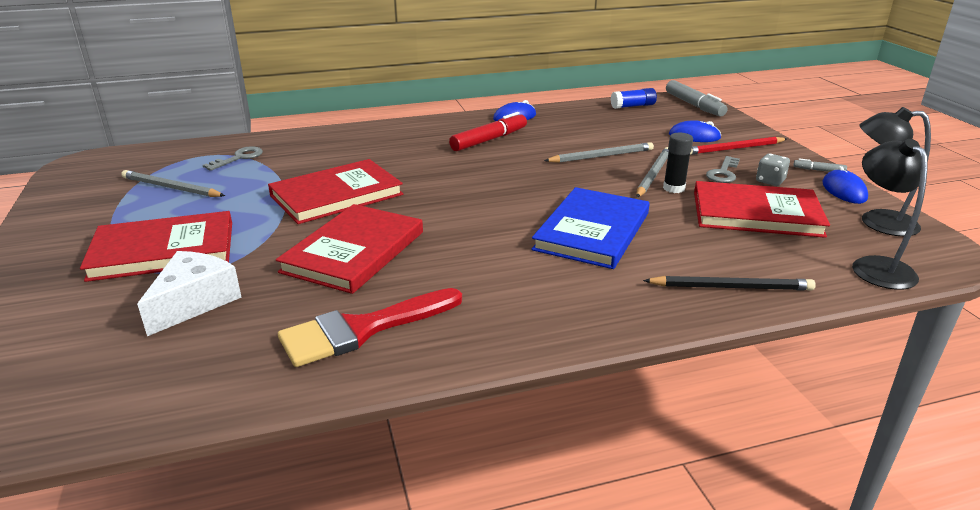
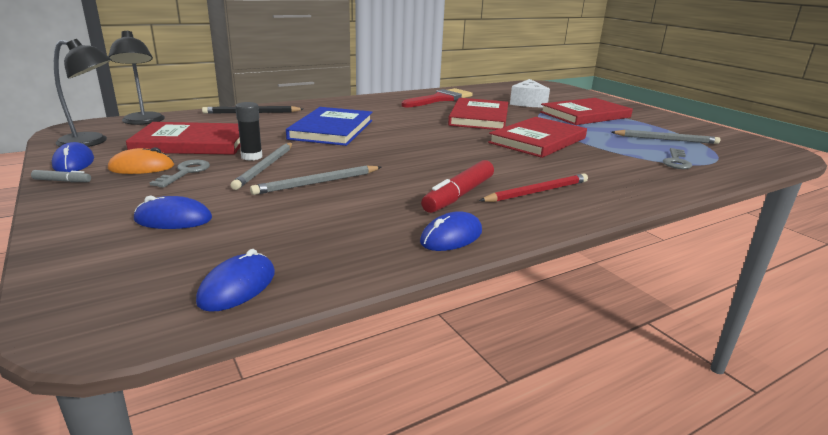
camera: 165 degrees right, 5 degrees down
(633, 106) = (237, 287): blue glue stick -> blue mouse
(694, 105) = (94, 304): grey marker -> none
(734, 149) = (134, 202): red pencil -> red pencil (537, 192)
(770, 181) = (141, 167): grey dice -> orange mouse

